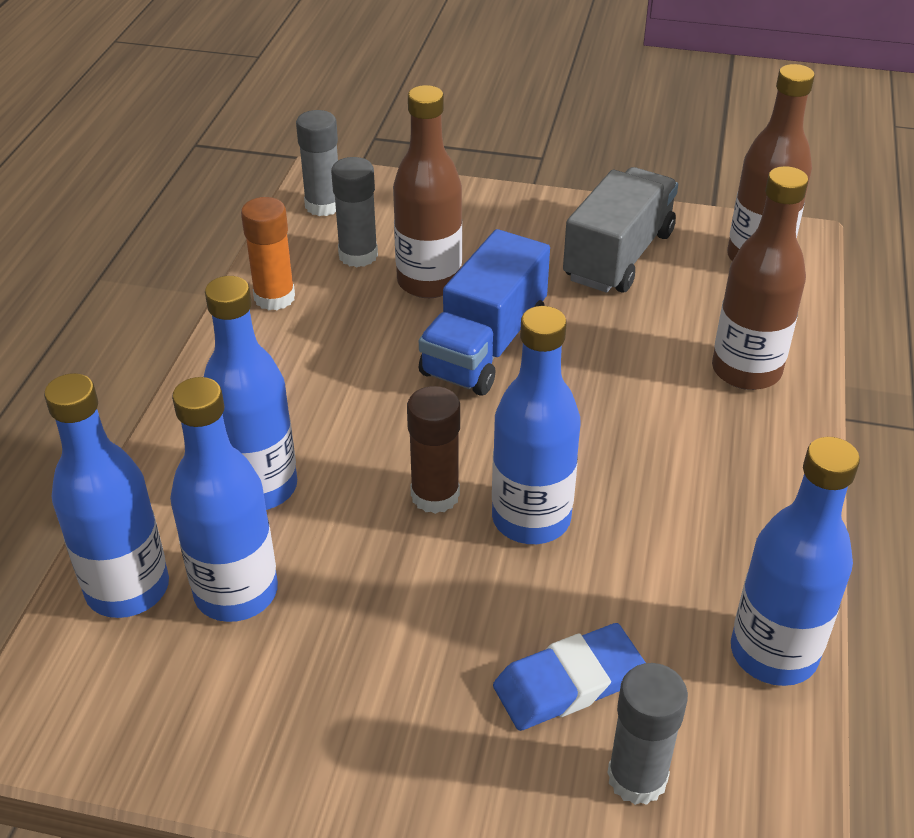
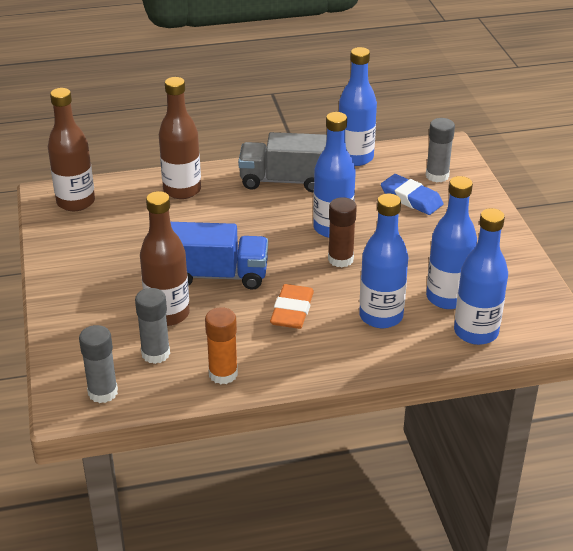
camera: 115 degrees left, 5 degrees down
(347, 396) = (292, 311): none -> orange eraser
(618, 256) = (99, 249): grey truck -> grey truck (285, 181)

